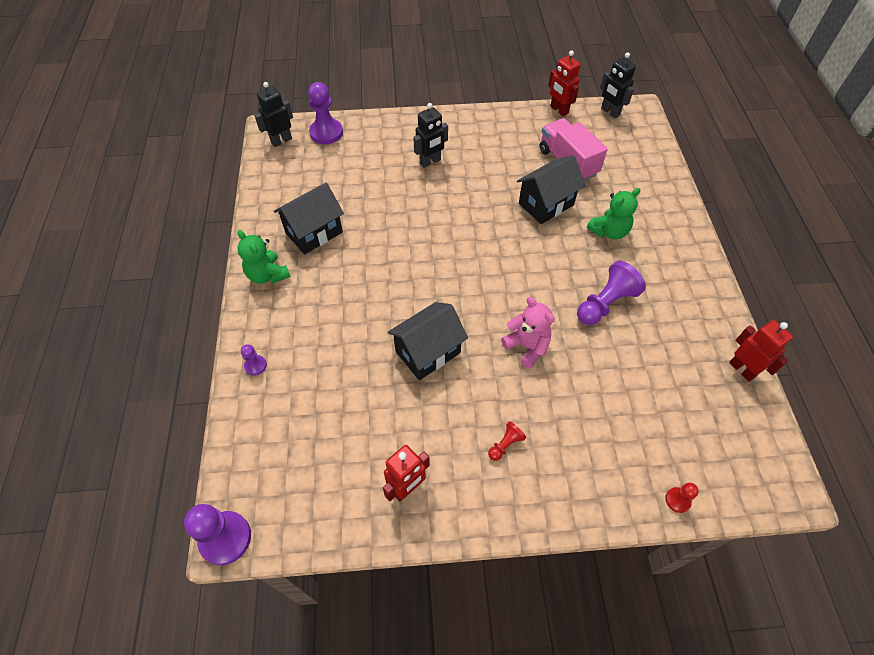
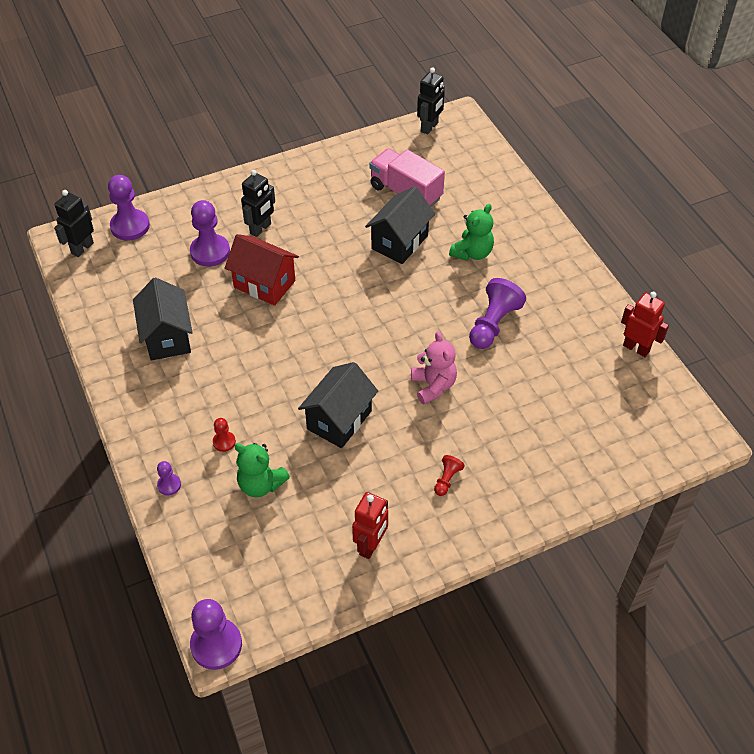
camera: 20 degrees left, 5 degrees down
(267, 275) = (138, 394): green teddy bear -> green teddy bear (261, 484)
(314, 233) = (167, 337): black house -> black house turned 45 degrees counterclockwise
(380, 170) = (210, 252): none -> purple pawn
(413, 209) = (264, 284): none -> red house
(527, 346) = (433, 386): pink teddy bear -> pink teddy bear turned 45 degrees clockwise
(559, 110) = (375, 138): red robot -> none
(610, 112) = (429, 127): black robot -> black robot turned 90 degrees counterclockwise
(677, 500) = (615, 477): red pawn -> red pawn (224, 442)

